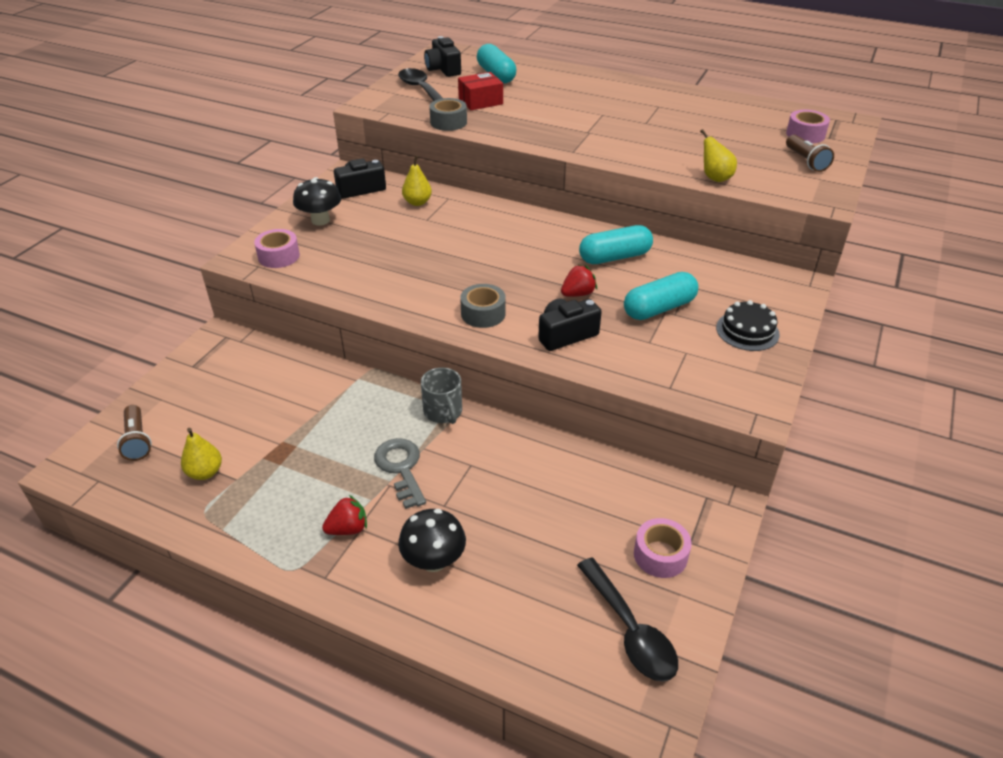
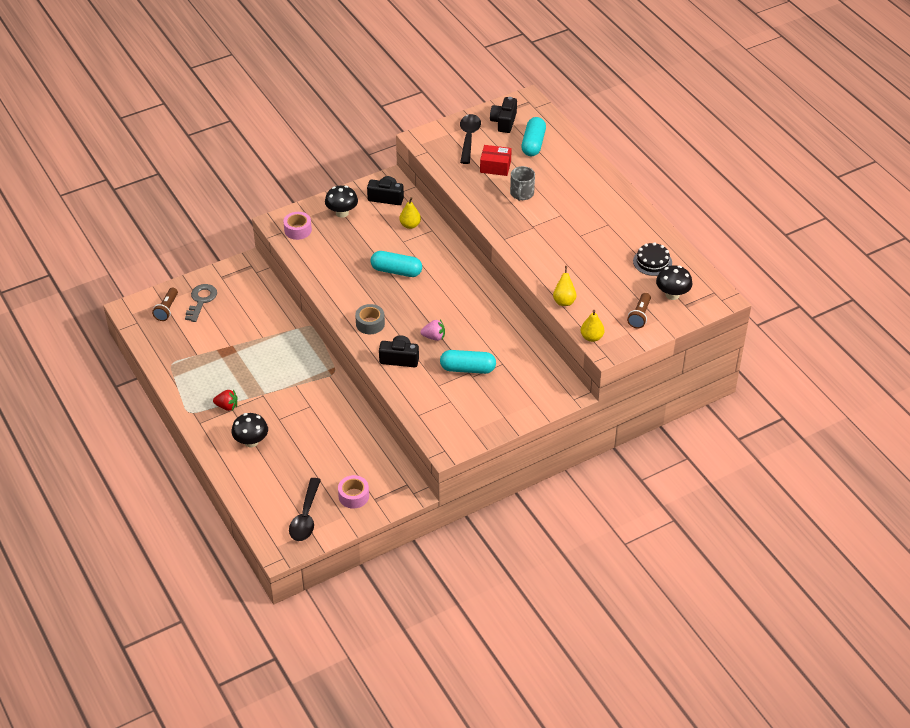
camera: 35 degrees right, 5 degrees up
(205, 472) = (185, 343): yellow pear -> yellow pear (591, 337)
(401, 468) = (275, 390): grey key -> grey key (201, 300)
(443, 412) = (323, 370): grey mug -> grey mug (521, 194)
(448, 122) = (455, 178): grey tape -> none
(578, 294) = (434, 337): red strawberry -> pink strawberry
(614, 257) = (483, 323): turquoise capsule -> turquoise capsule (396, 271)
(747, 331) = (499, 407): black cake -> black cake (652, 262)
(805, 134) = (672, 295): pink tape -> black mushroom

